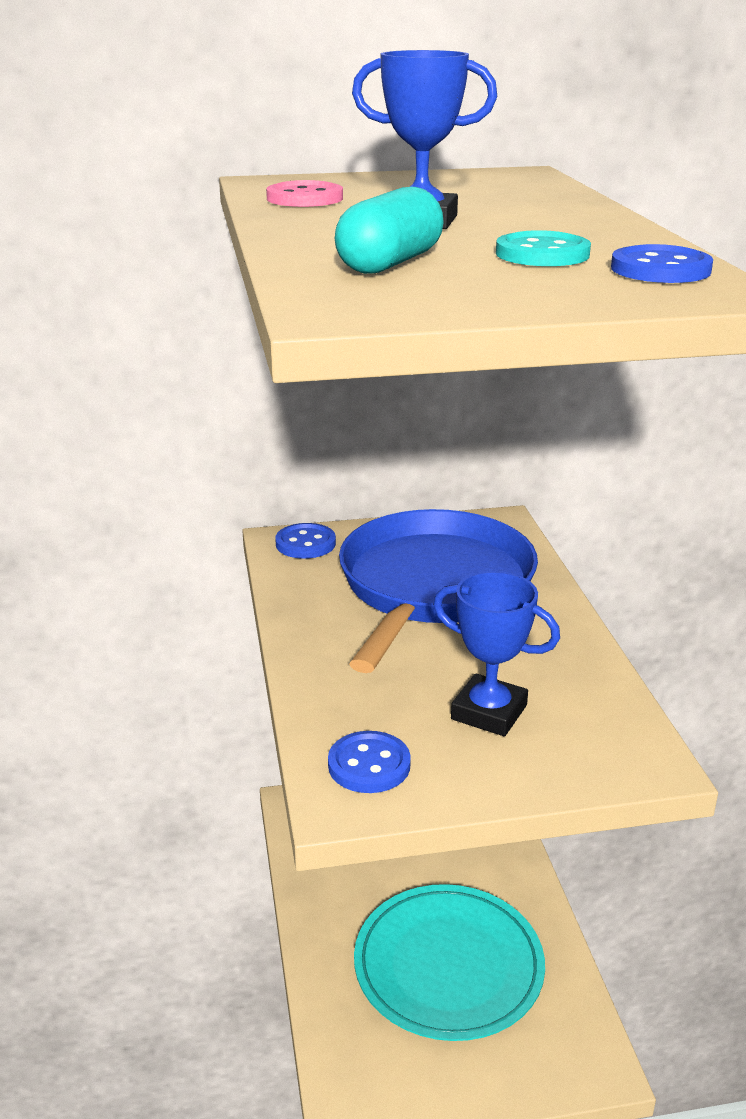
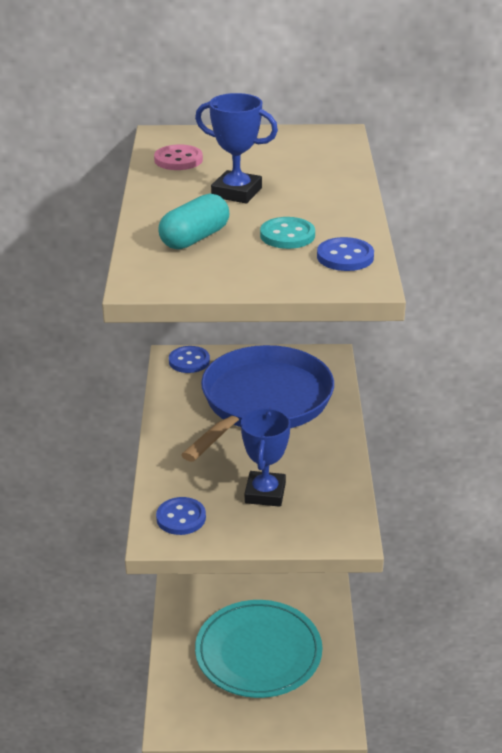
camera: 10 degrees right, 5 degrees up
(489, 712) = (265, 493): blue trophy -> blue trophy turned 60 degrees clockwise

